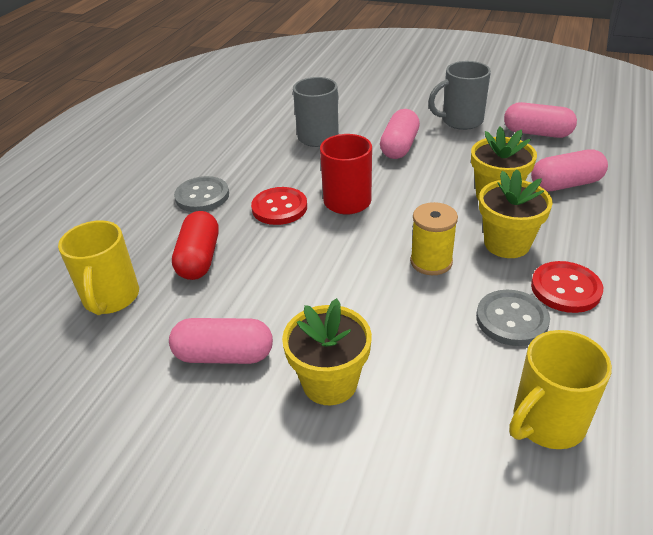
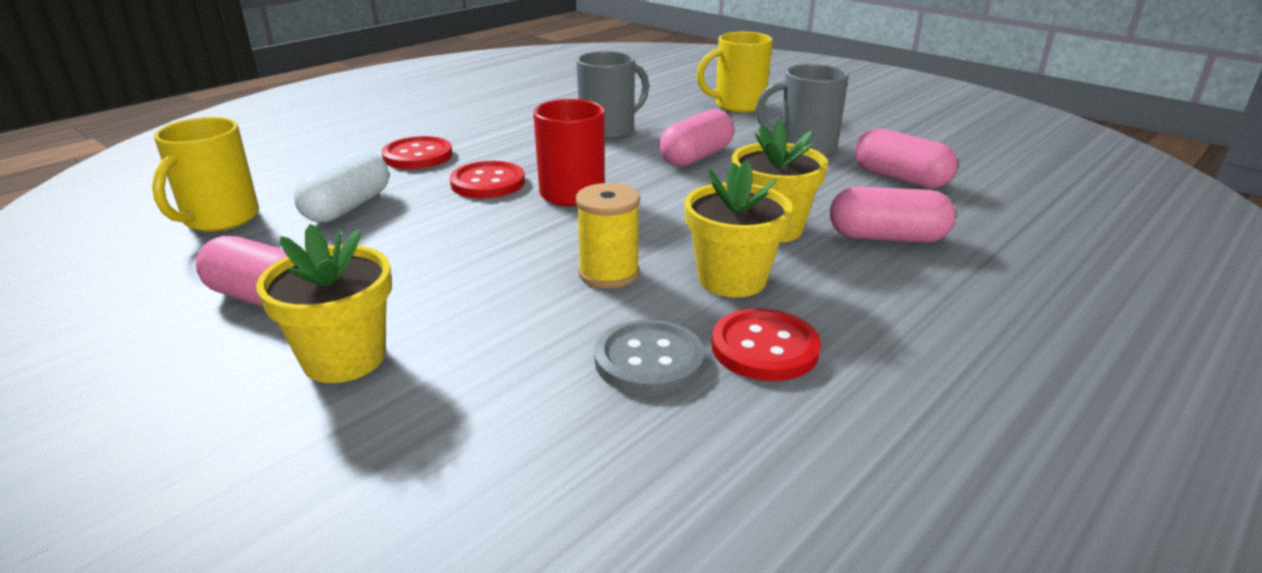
camera: 20 degrees right, 10 degrees down
(199, 258) = (348, 207): red capsule -> white capsule
(202, 196) = (417, 156): grey button -> red button
(546, 422) = (568, 492): yellow mug -> yellow mug (738, 105)

